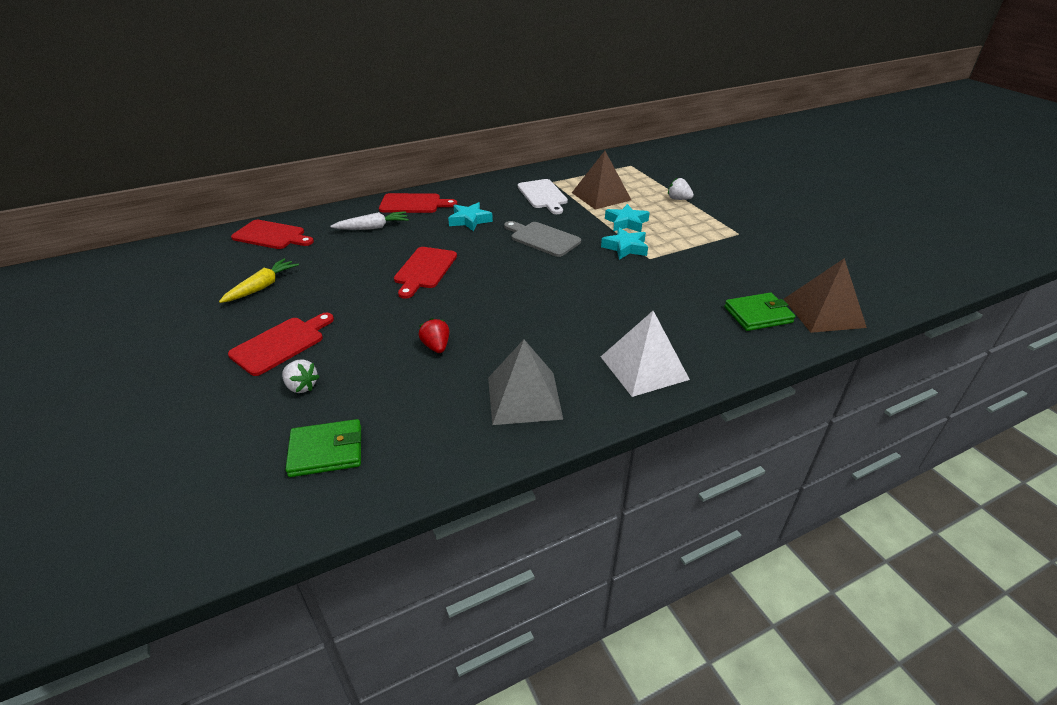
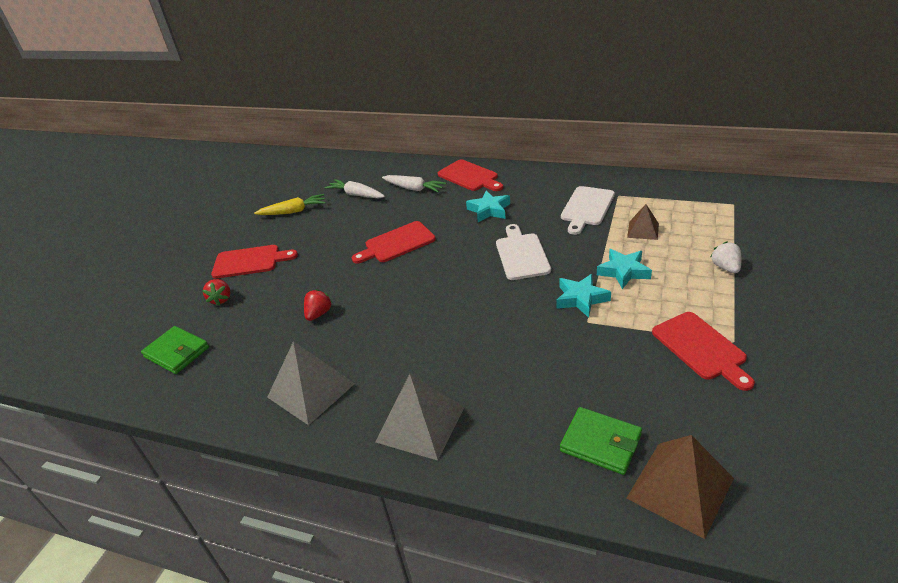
camera: 50 degrees right, 0 degrees up
(271, 236) = (348, 170): red cutting board -> red cutting board (701, 348)
(301, 386) = (221, 299): white strawberry -> red strawberry
(317, 250) = (356, 195): none -> white carrot
(543, 238) = (521, 254): grey cutting board -> white cutting board
(601, 196) = (643, 230): brown pyramid -> brown pyramid, size x0.56
(643, 367) = (420, 424): white pyramid -> grey pyramid

